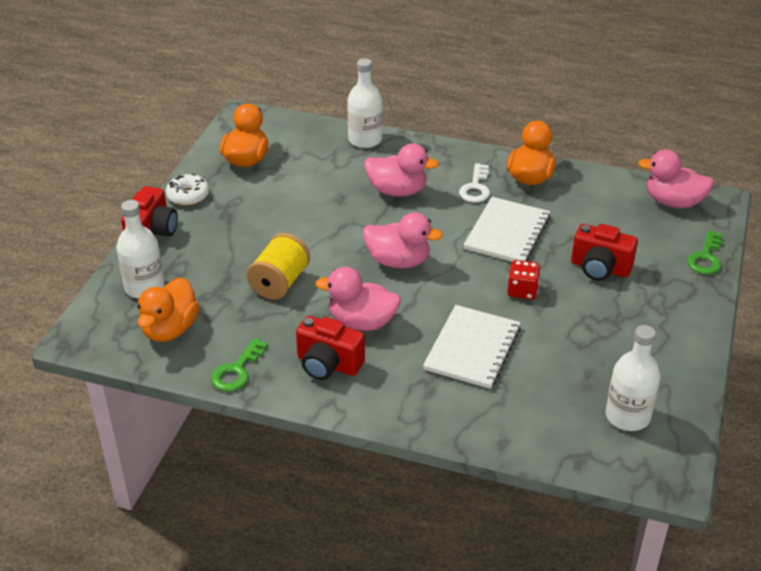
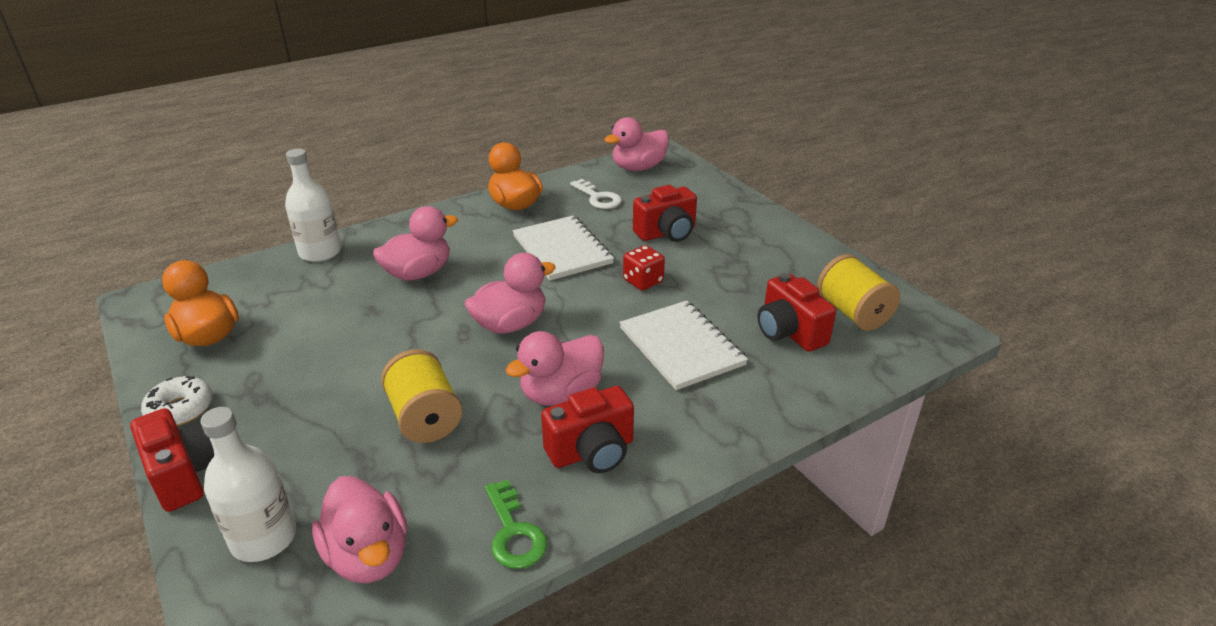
camera: 50 degrees left, 5 degrees down
(170, 329) = (368, 556): orange duck -> pink duck
(476, 188) = (483, 234): white key -> white key (598, 198)
(557, 393) = (789, 332): none -> red camera
(627, 416) = (852, 313): white bottle -> yellow spool
(706, 257) = (715, 188): green key -> none

